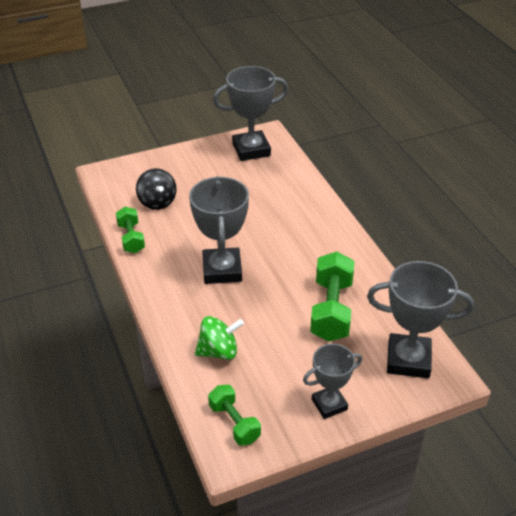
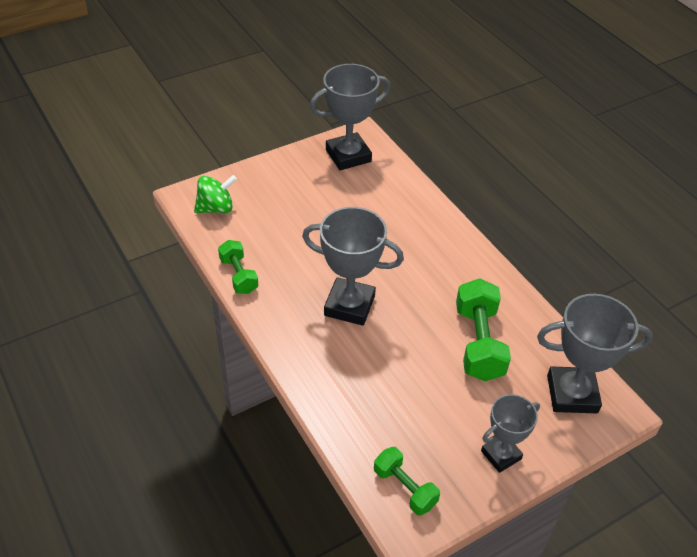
camera: 10 degrees left, 5 degrees up
(157, 202) = (258, 228): black spinning top -> none
(219, 351) = (368, 404): green spinning top -> green spinning top (216, 208)
(222, 270) = (349, 306): grey trophy -> grey trophy turned 60 degrees counterclockwise

